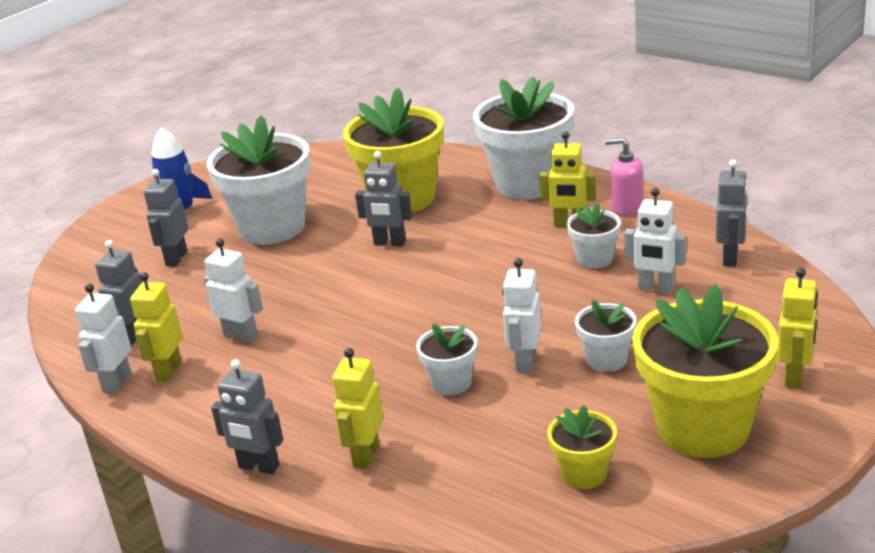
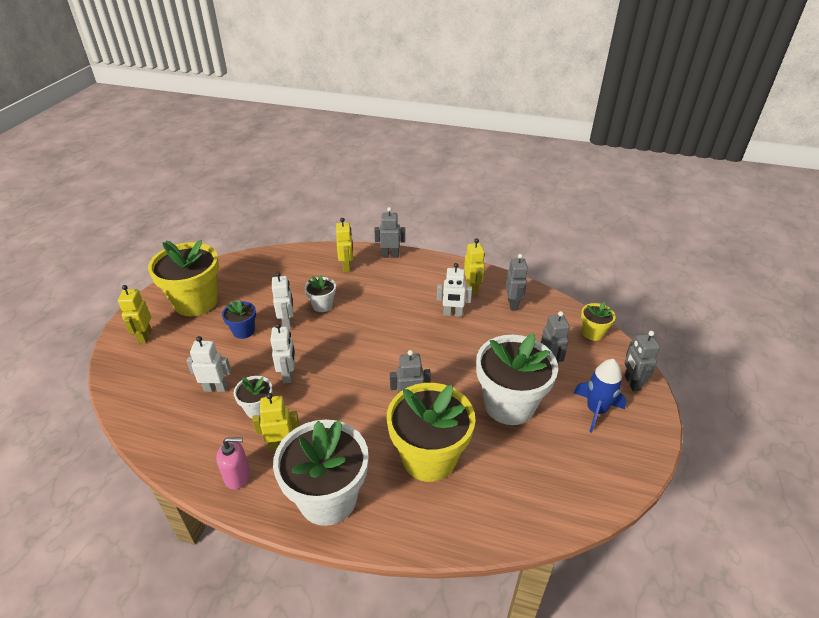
camera: 155 degrees right, 10 degrees up
(116, 383) = (492, 279): white robot -> white robot (288, 375)
(584, 474) = (249, 274): yellow flower pot -> yellow flower pot (592, 333)
(607, 360) = (243, 331): white flower pot -> blue flower pot
(730, 258) = (162, 425): grey robot -> grey robot (631, 383)

